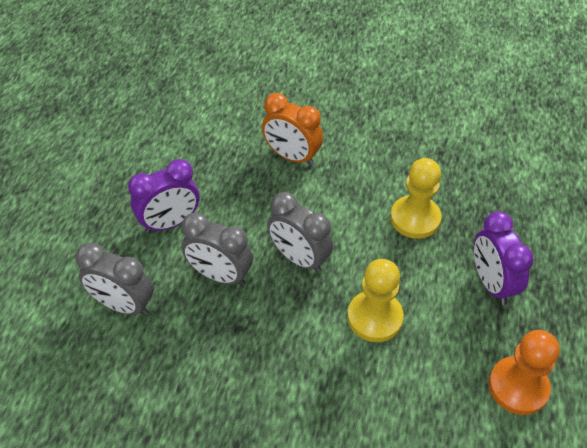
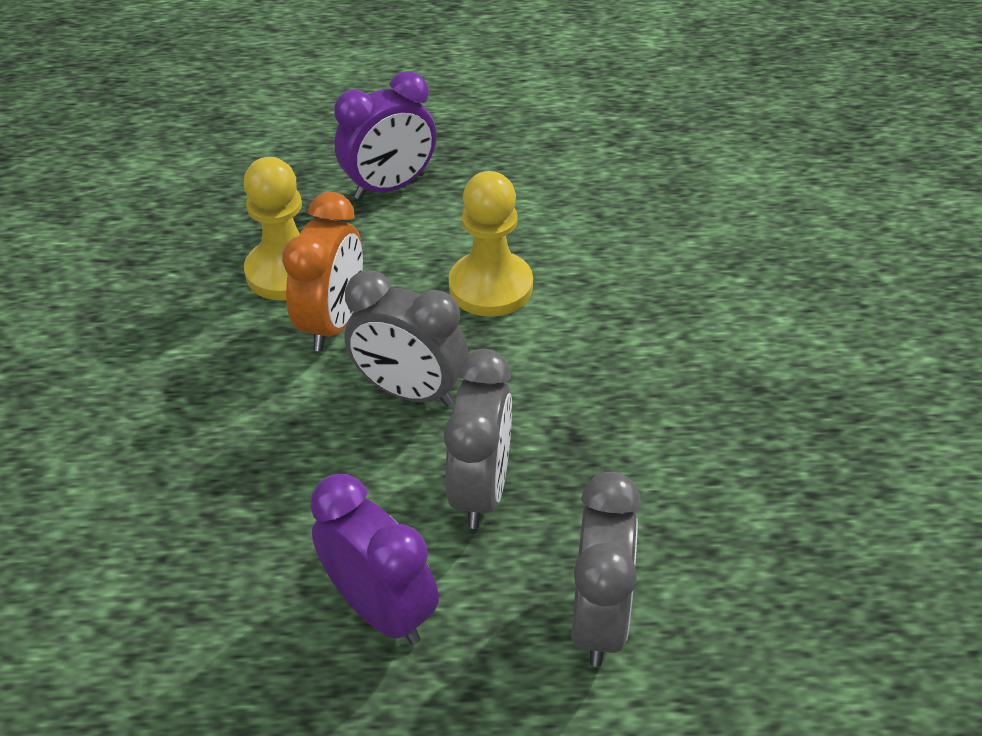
camera: 105 degrees left, 5 degrees down
(292, 157) = (162, 456): orange clock -> orange clock (333, 323)
(299, 259) = (410, 391): grey clock -> grey clock turned 90 degrees clockwise
(518, 387) = (540, 154): orange pawn -> none

